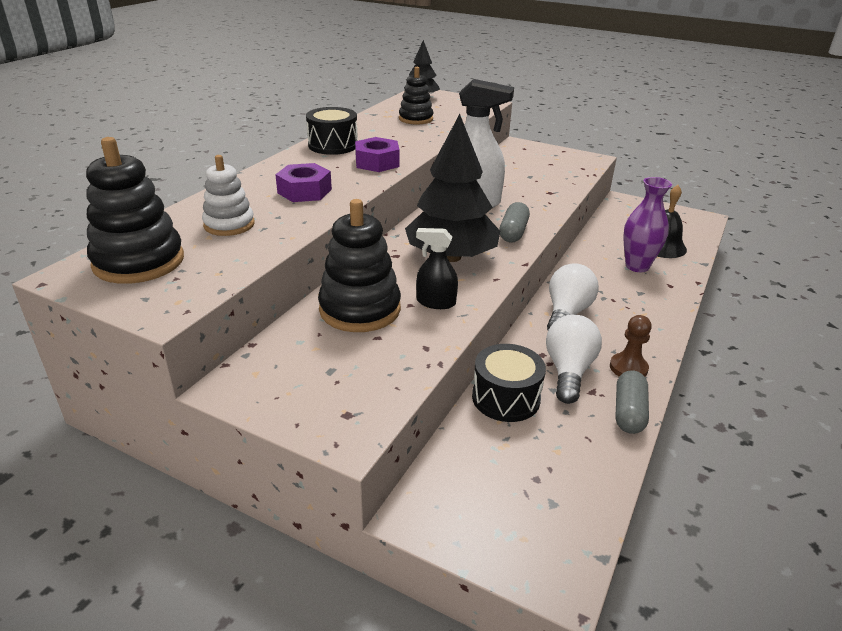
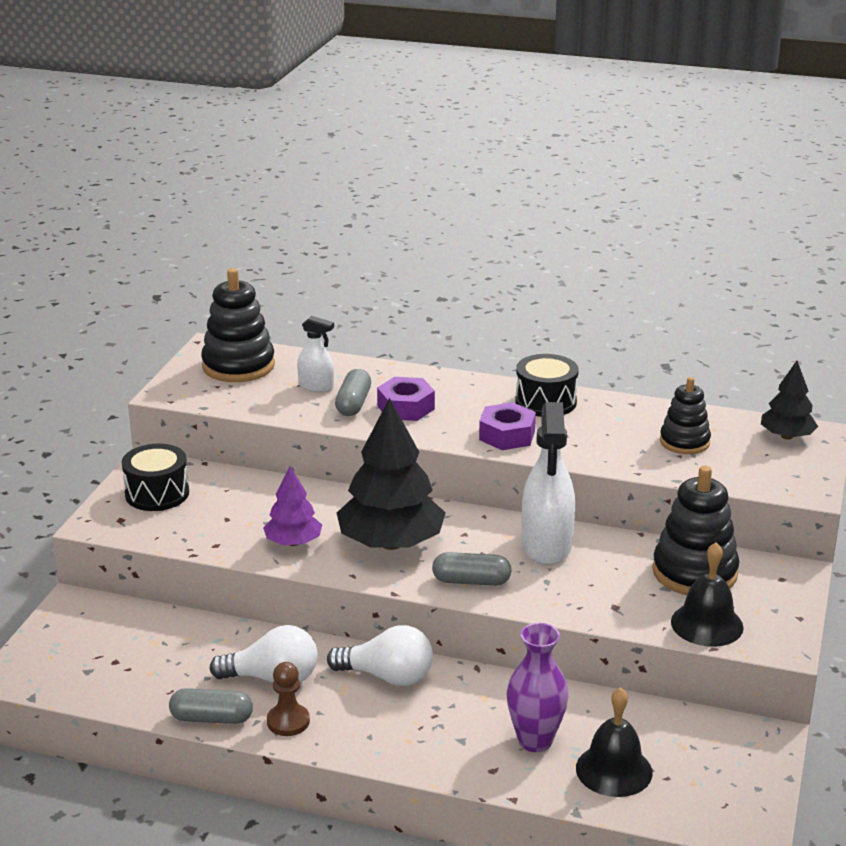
camera: 80 degrees right, 5 degrees down
(229, 224) = (316, 386): white stacking toy -> white spray bottle
(280, 211) = (353, 404): none -> grey capsule
(360, 309) = (270, 503): black stacking toy -> black stacking toy (694, 572)
(436, 302) = (293, 542): black spray bottle -> purple tree
(506, 398) = (221, 639): black drum -> black drum (157, 493)
(570, 172) = (707, 624): none -> black bell

